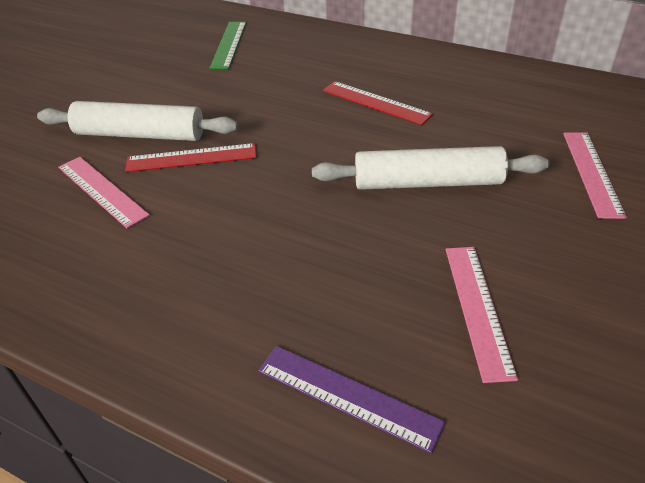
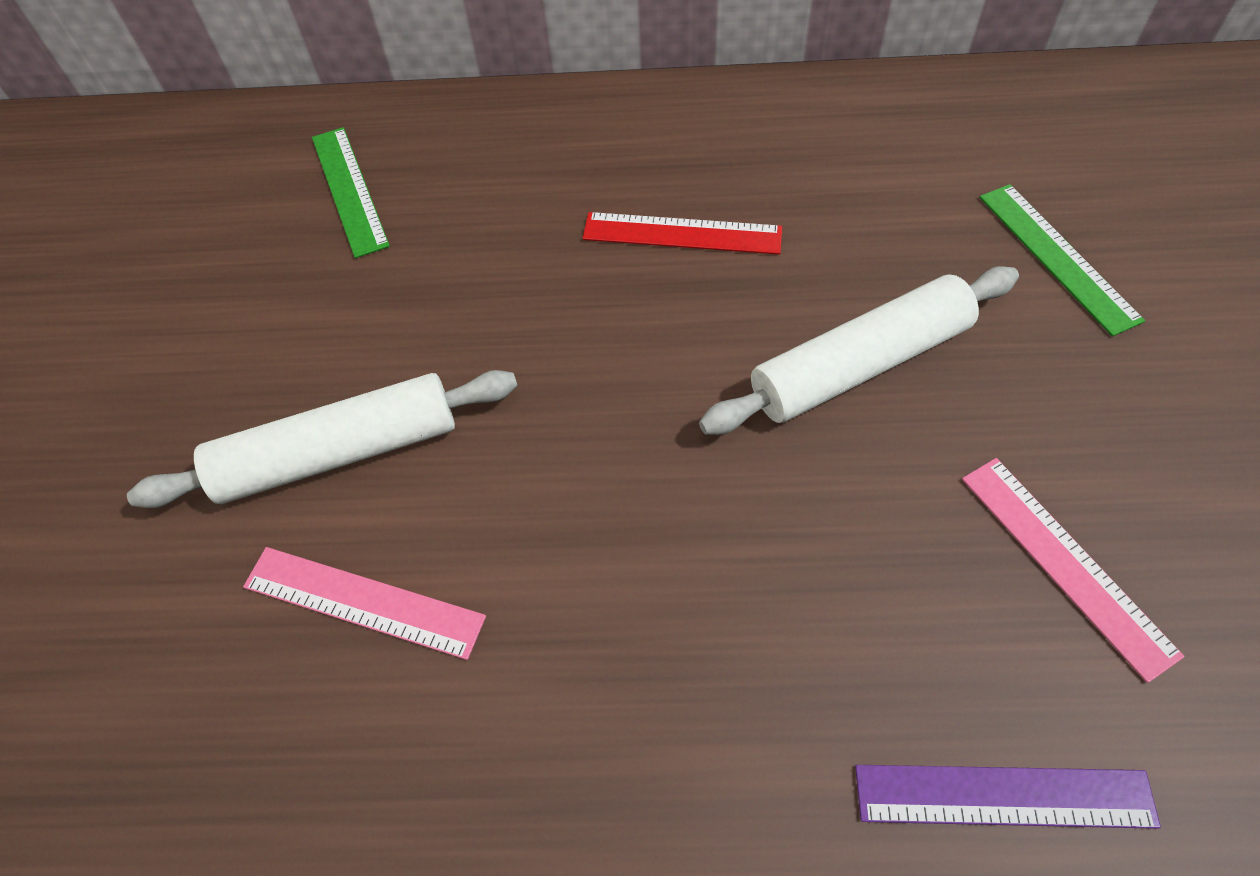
camera: 25 degrees left, 15 degrees up
(191, 158) = (467, 466): red ruler -> none
(592, 173) = (1057, 256): pink ruler -> green ruler

